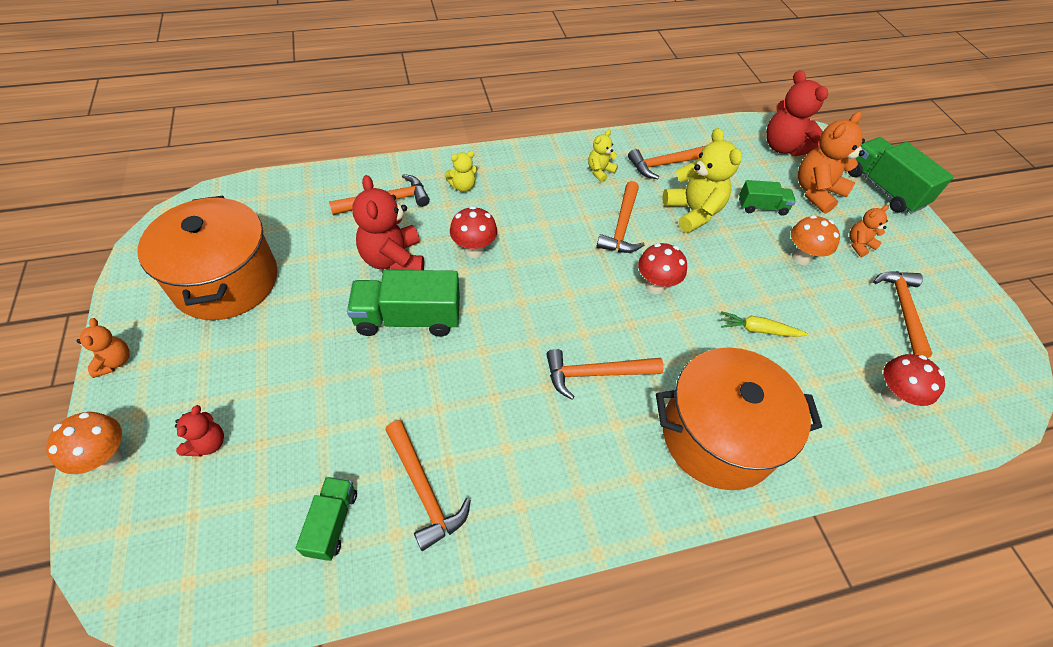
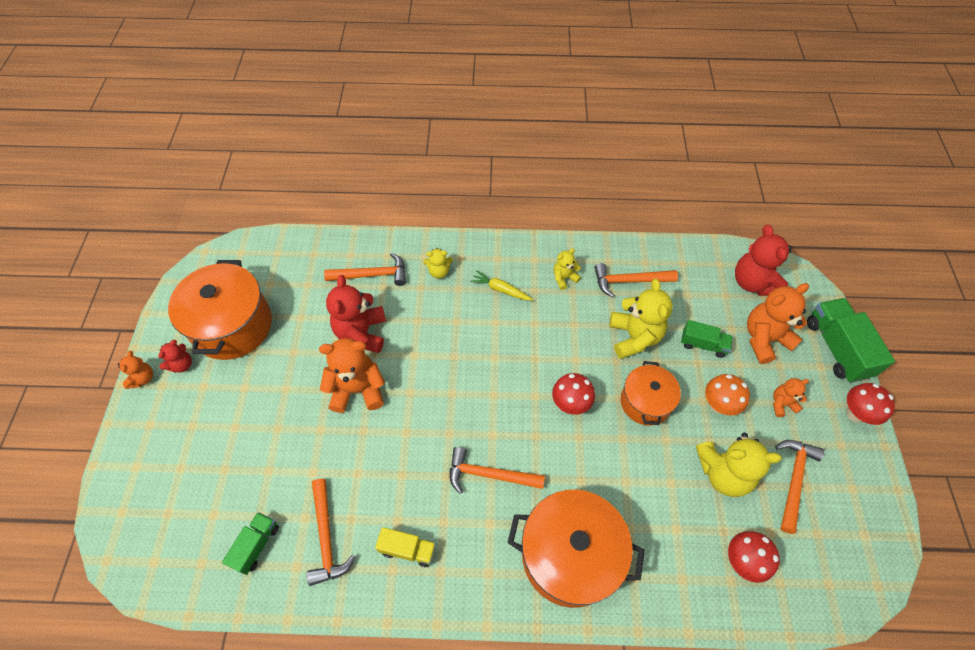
camera: 20 degrees right, 5 degrees up
(108, 458) = (123, 454): orange mushroom -> none
(208, 443) = (189, 460): red teddy bear -> red teddy bear (182, 365)
(408, 318) = (357, 389): green truck -> orange teddy bear
(474, 250) = (428, 337): red mushroom -> red mushroom (855, 414)
(531, 477) = (408, 549): none -> yellow truck
(622, 226) = (563, 339): orange hammer -> none
(730, 269) = (645, 402): none -> orange pot
(758, 330) = (645, 468): yellow carrot -> yellow carrot (500, 289)
(835, 318) = (723, 473): none -> yellow teddy bear

